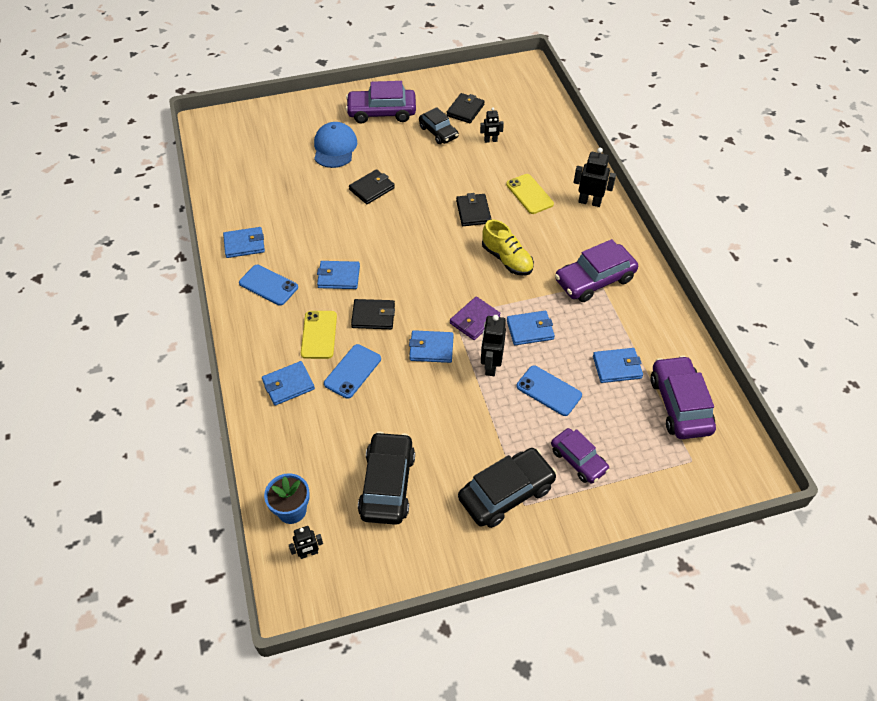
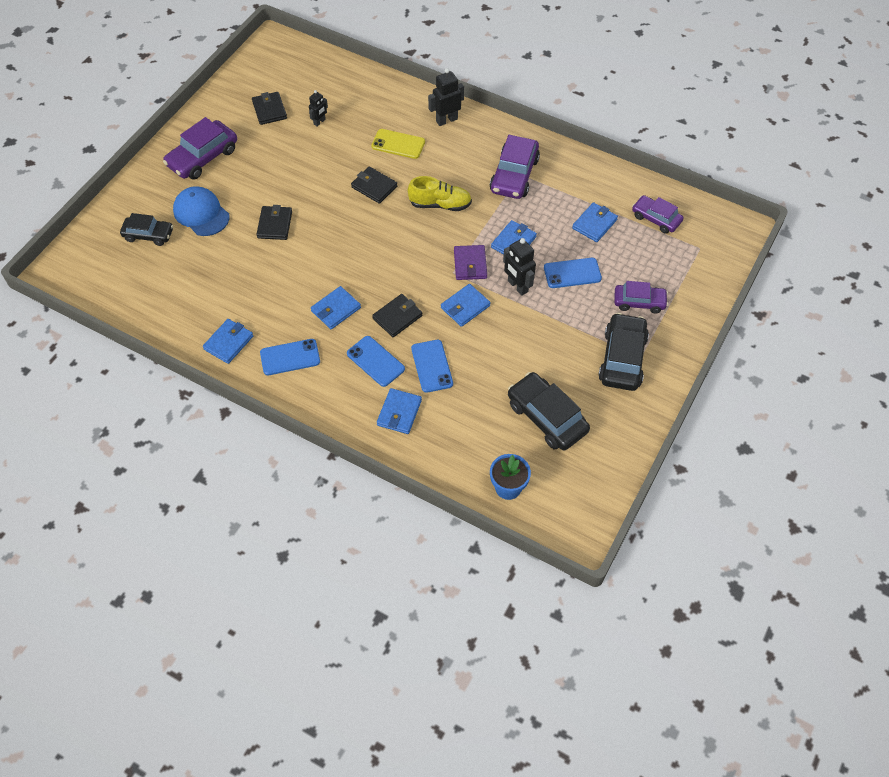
camera: 45 degrees left, 5 degrees up
(308, 553) = (552, 502): black robot -> none
(319, 335) = (375, 361): yellow phone -> blue phone
(438, 132) = (270, 143): black car -> black car (148, 235)
(679, 404) = (656, 219): purple car -> purple car, size x0.64

